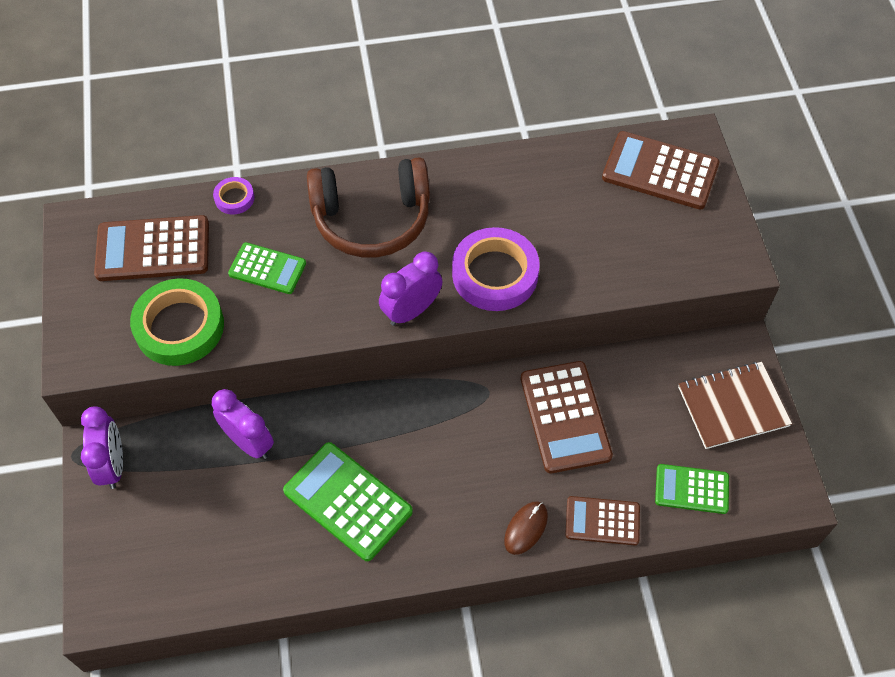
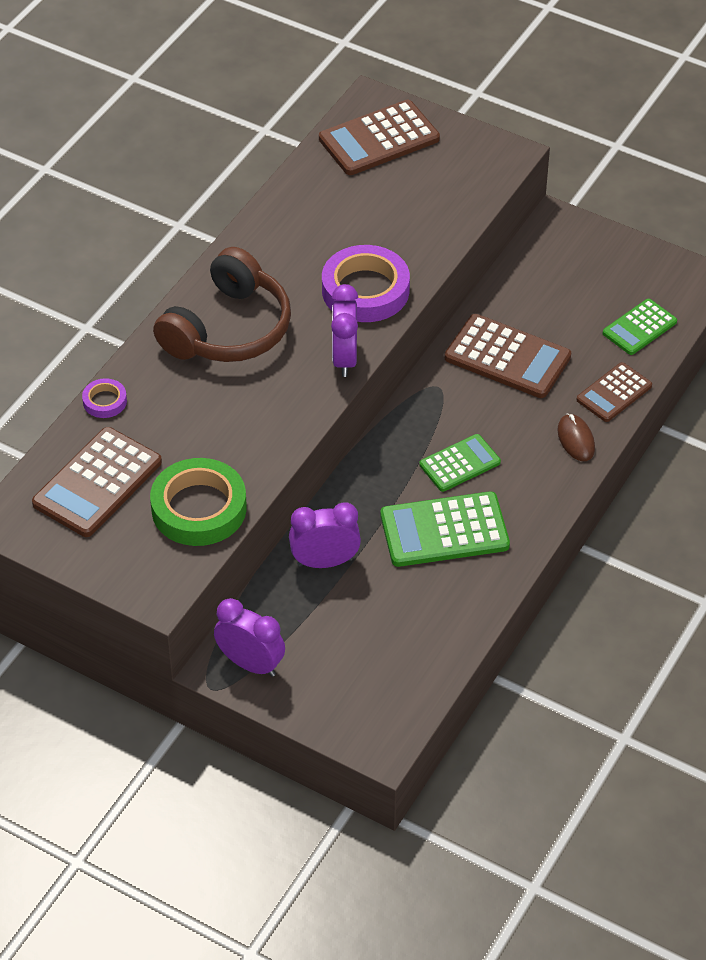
camera: 50 degrees left, 10 degrees down
(267, 269) = (204, 421): green calculator -> green calculator (460, 464)
(733, 406) = (598, 260): brown notebook -> none

